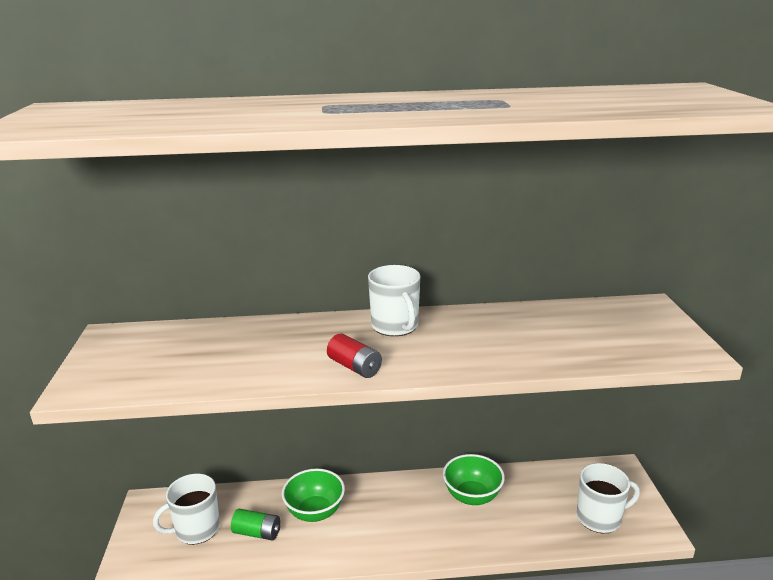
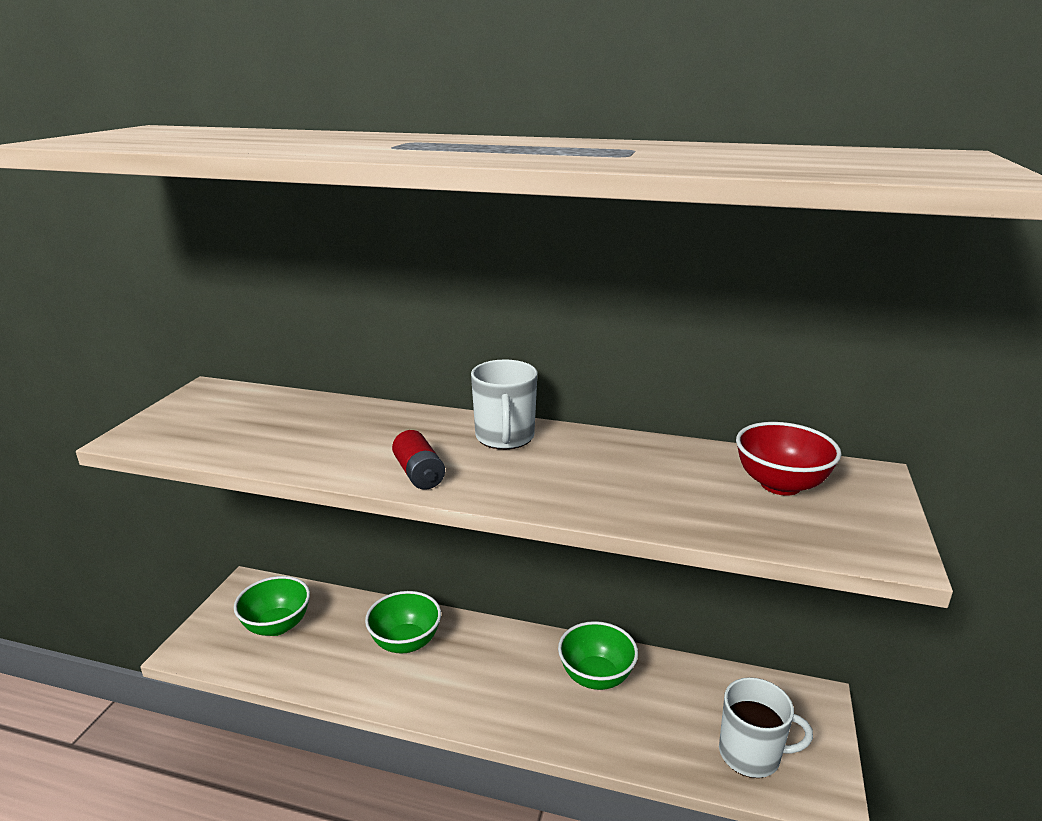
camera: 20 degrees right, 0 degrees up
(196, 529) = (277, 625): white mug -> green bowl
(257, 533) = (333, 647): green battery -> none
(603, 322) = (780, 485): none -> red bowl

